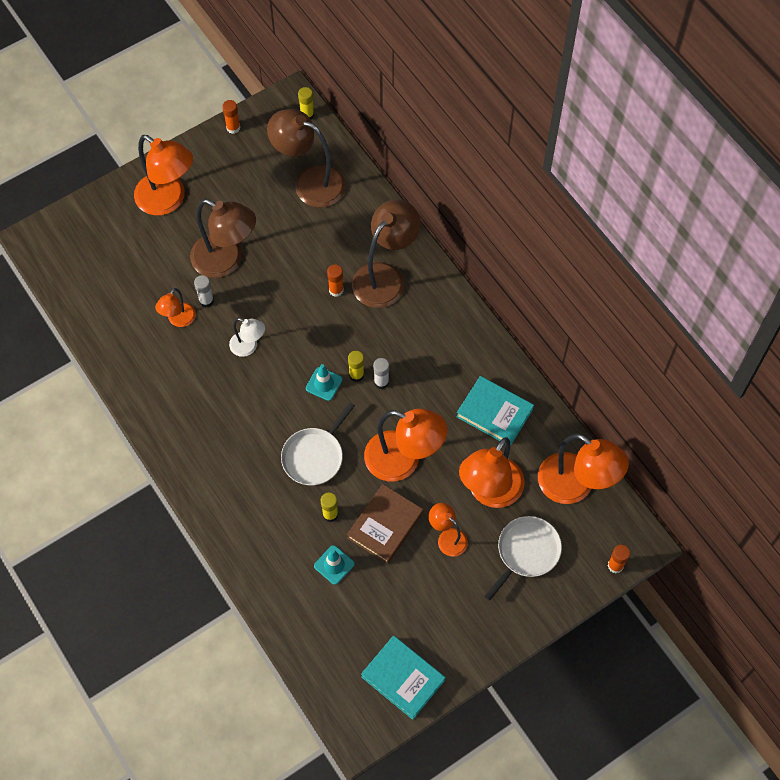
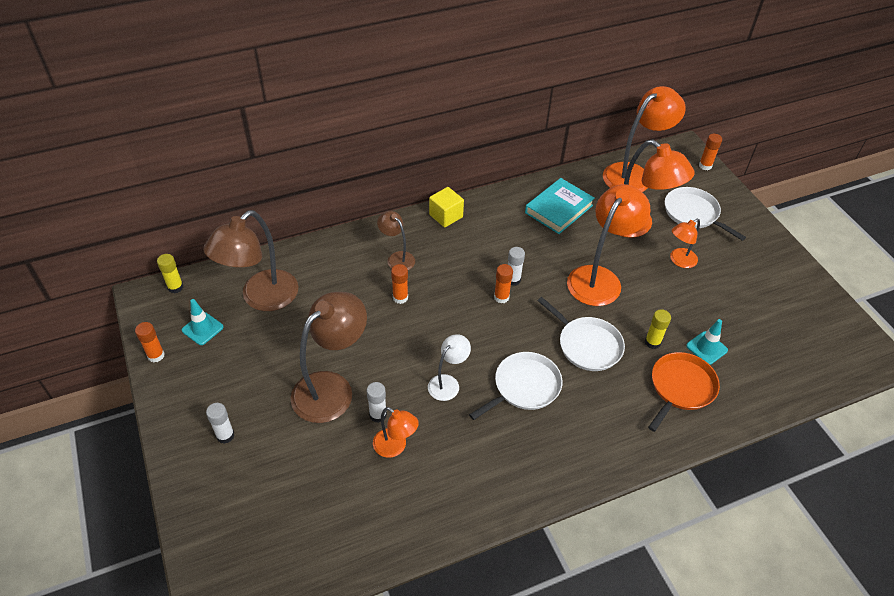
camera: 80 degrees left, 15 degrees down
(168, 200) = (225, 435): orange lamp -> white glue stick
(256, 408) = (524, 387): none -> white pan
(281, 541) = (680, 388): none -> orange pan
(324, 384) = (506, 324): turquoise traffic cone -> turquoise traffic cone (202, 329)
(356, 375) = (501, 297): yellow glue stick -> orange glue stick
(385, 277) = (397, 258): brown lamp -> brown lamp, size x0.52
(385, 525) = (666, 302): brown book -> none
(403, 678) = (818, 315): turquoise book -> none
(454, 308) = (446, 216): none -> yellow cube

